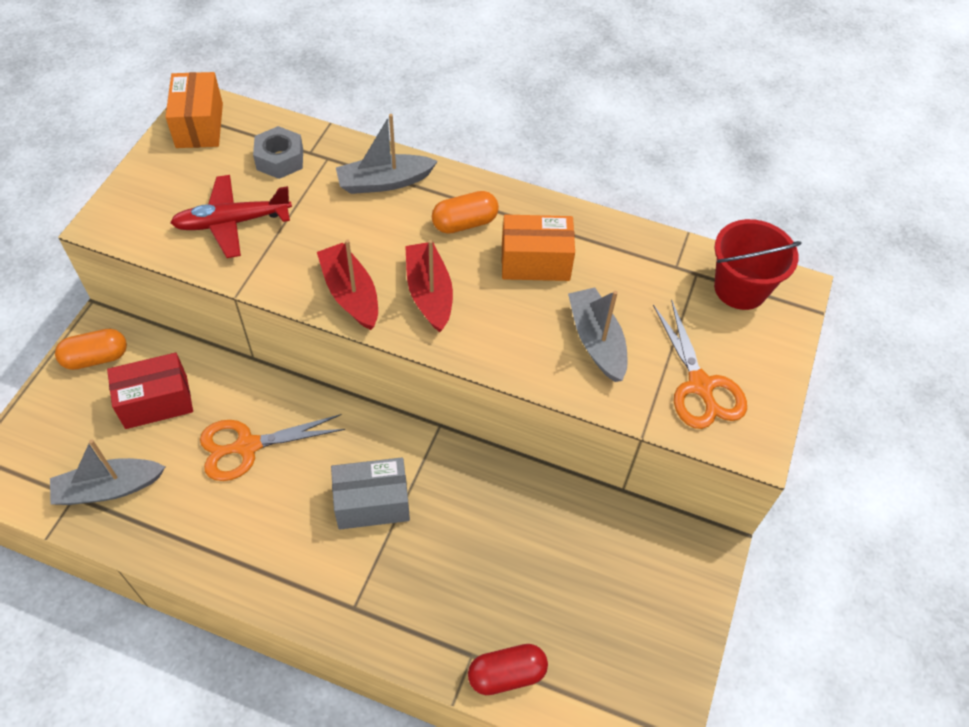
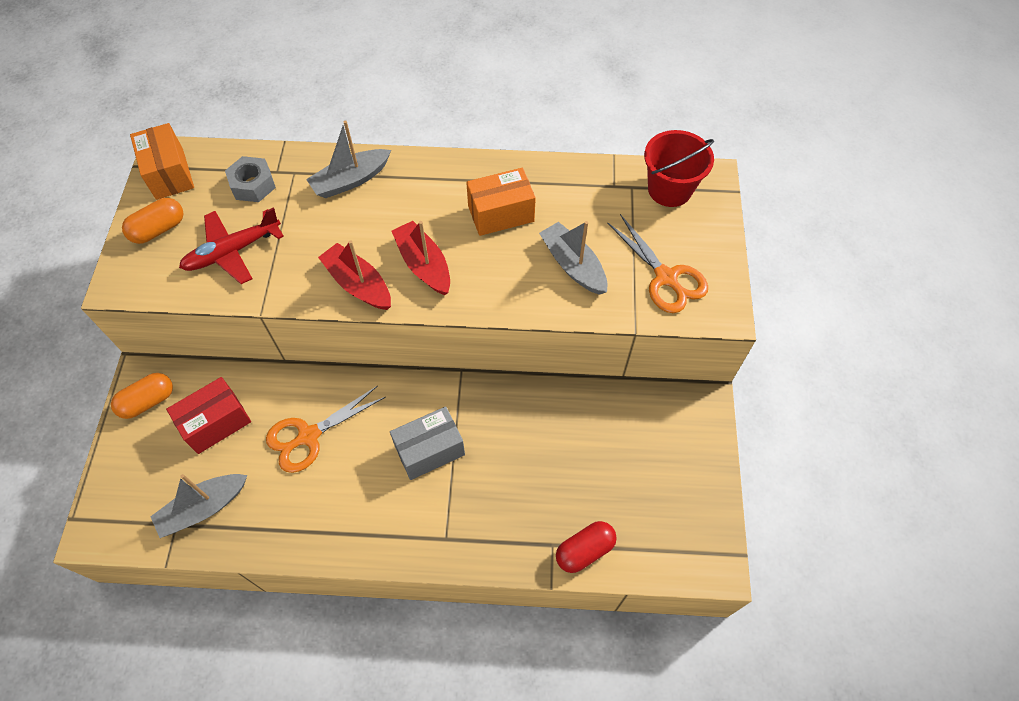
camera: 15 degrees left, 5 degrees up
(465, 223) = (431, 197): orange capsule -> orange capsule (159, 229)

